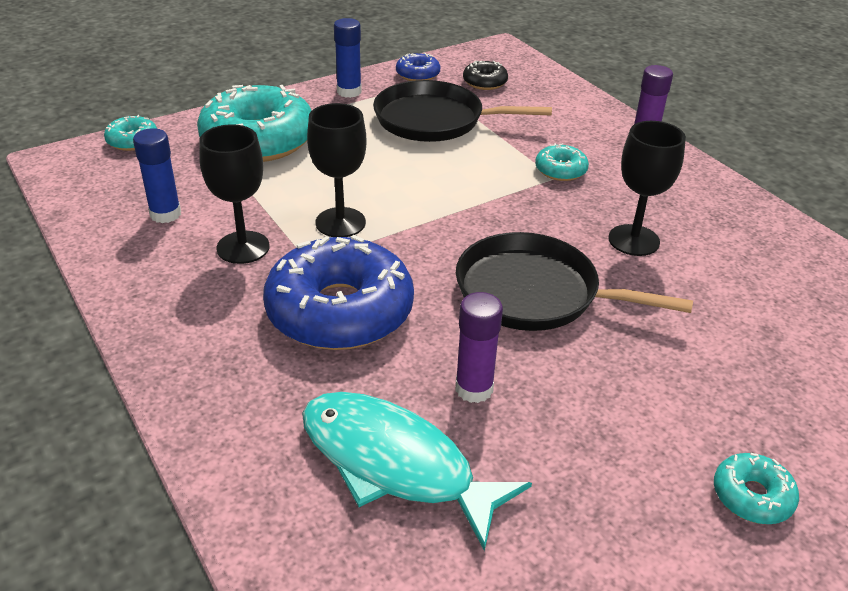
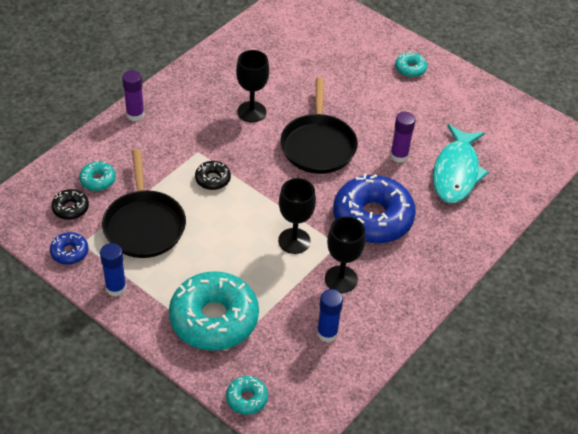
camera: 110 degrees left, 10 degrees up
(494, 179) = (212, 179): none -> black donut
(560, 170) = (188, 150): turquoise donut -> turquoise donut (98, 180)

